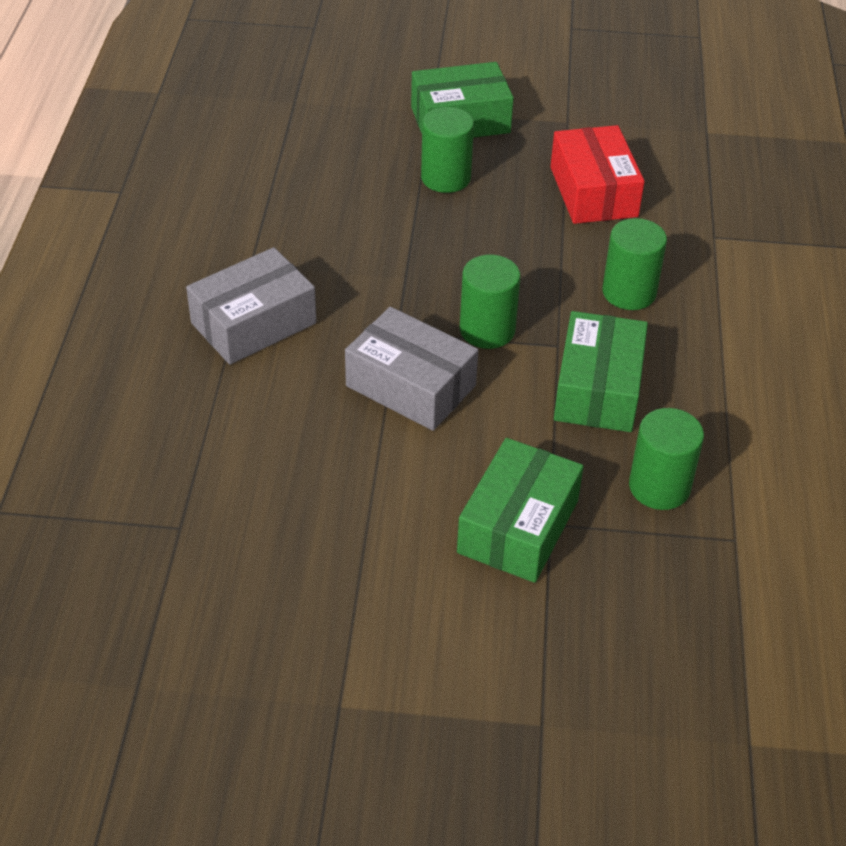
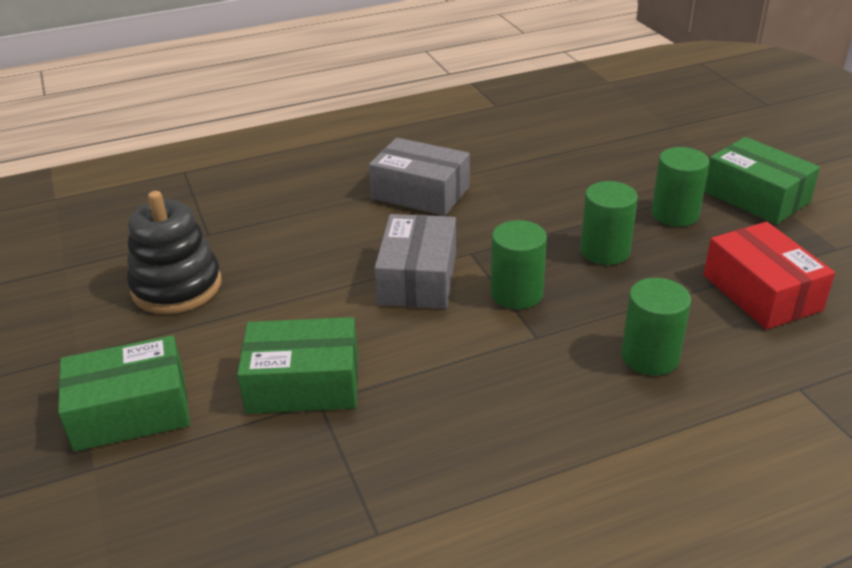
camera: 65 degrees right, 10 degrees down
(272, 584) = (177, 287): none -> black stacking toy
(593, 192) = (761, 292): red box -> red box turned 75 degrees counterclockwise
(598, 389) = (503, 377): green box -> green box (131, 411)
(659, 487) = (409, 456): green cylinder -> green cylinder (605, 251)

